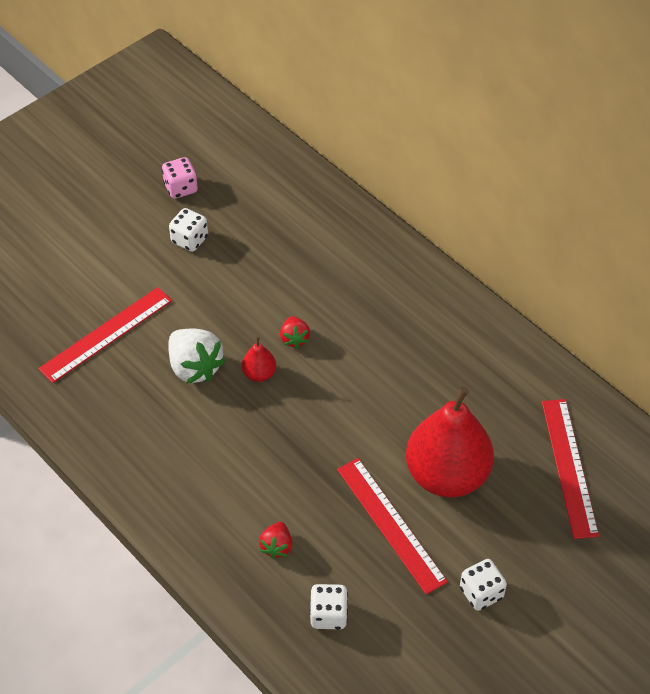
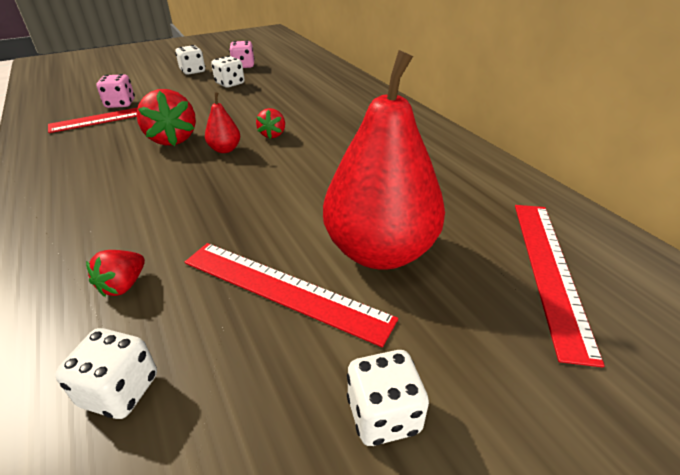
camera: 15 degrees right, 15 degrees down
(86, 311) = (120, 104): none -> pink dice
(122, 215) = (193, 71): none -> white dice
(195, 367) = (172, 139): white strawberry -> red strawberry
(391, 524) = (283, 289): red ruler -> red ruler turned 45 degrees counterclockwise

